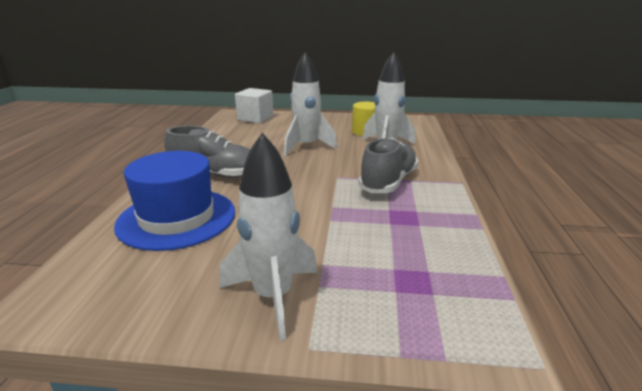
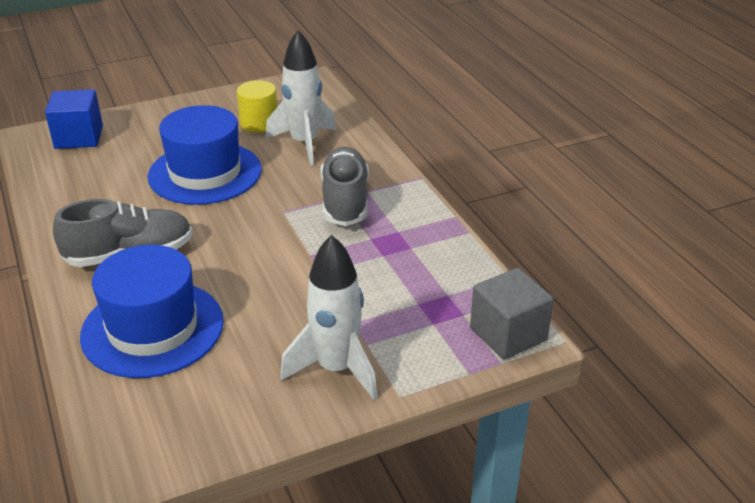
camera: 30 degrees left, 10 degrees up
(255, 118) = (79, 137): white cube -> blue cube
(306, 147) = (205, 173): white rocket -> blue hat
(472, 331) = (508, 334): none -> grey cube

